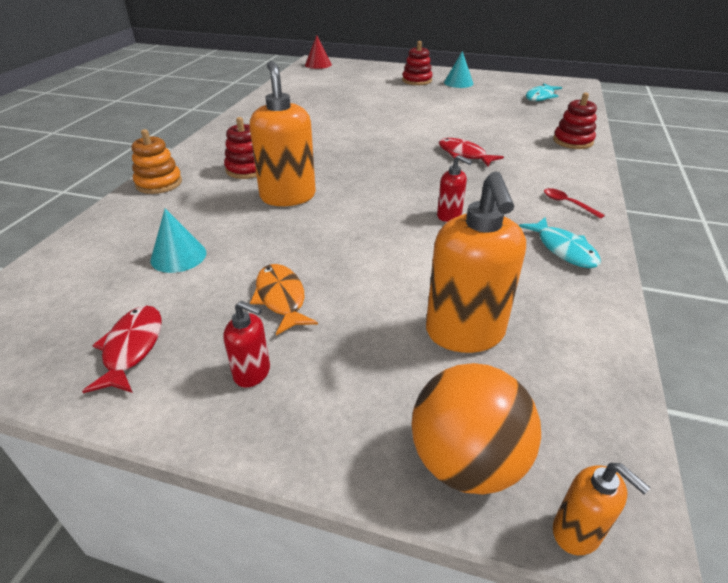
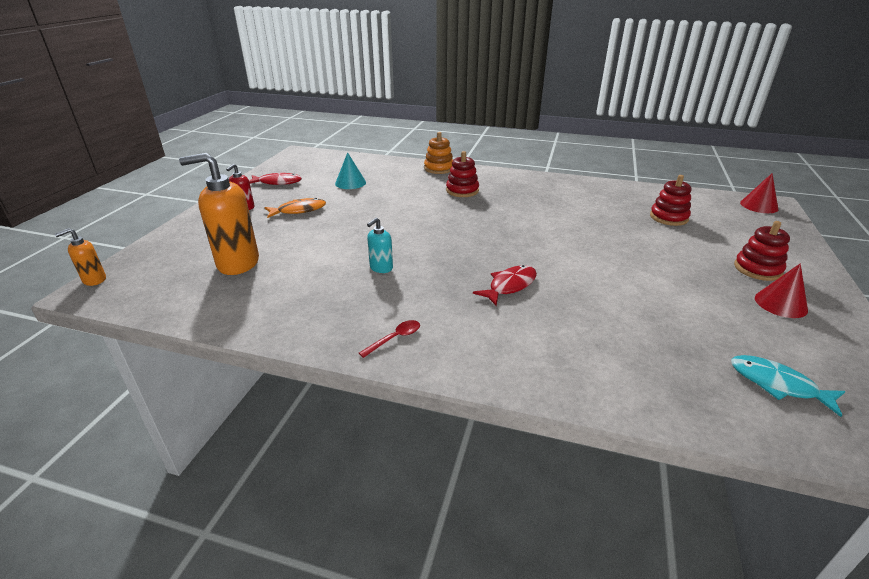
camera: 90 degrees right, 5 degrees down
(288, 196) = (419, 206): orange soap dispenser -> none
(449, 216) = (381, 268): red soap dispenser -> turquoise soap dispenser
(458, 83) = (780, 303): turquoise cone -> red cone
(466, 462) = (152, 256): orange ball -> none
(563, 249) = (313, 319): turquoise fish -> none
(572, 141) = (578, 381): red stacking toy -> red stacking toy (668, 217)

